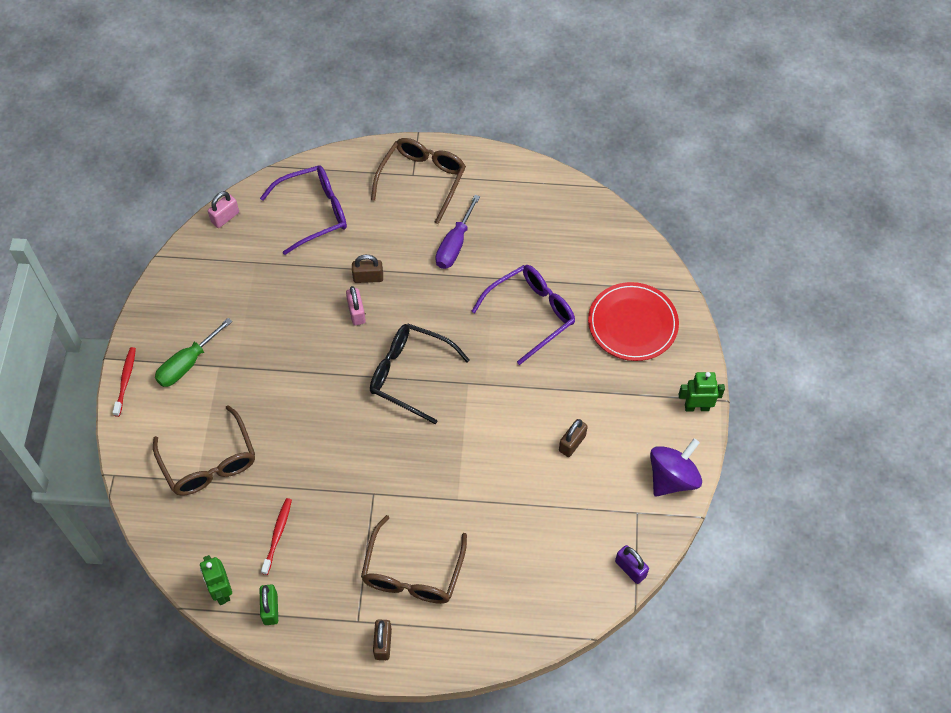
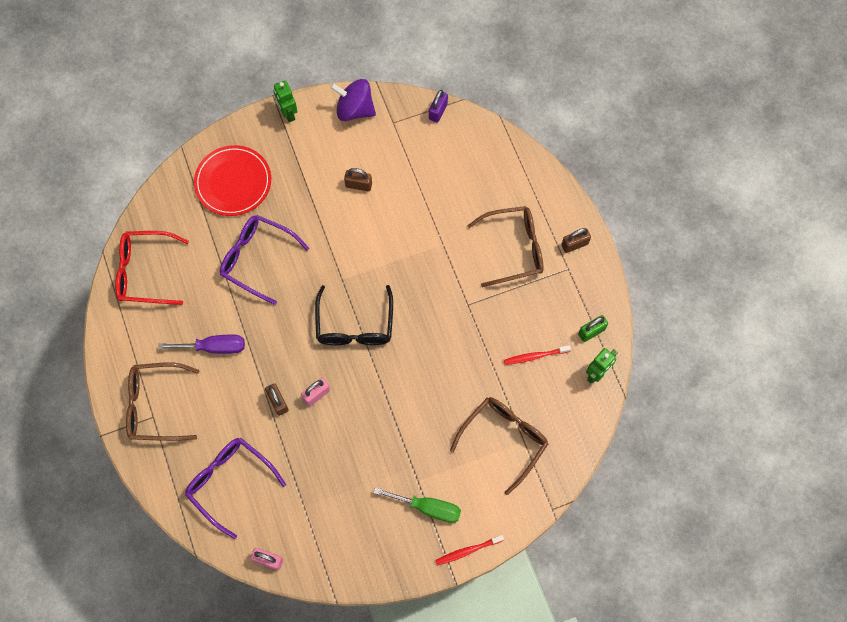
camera: 115 degrees left, 10 degrees up
(566, 214) = (145, 272): none -> red glasses

